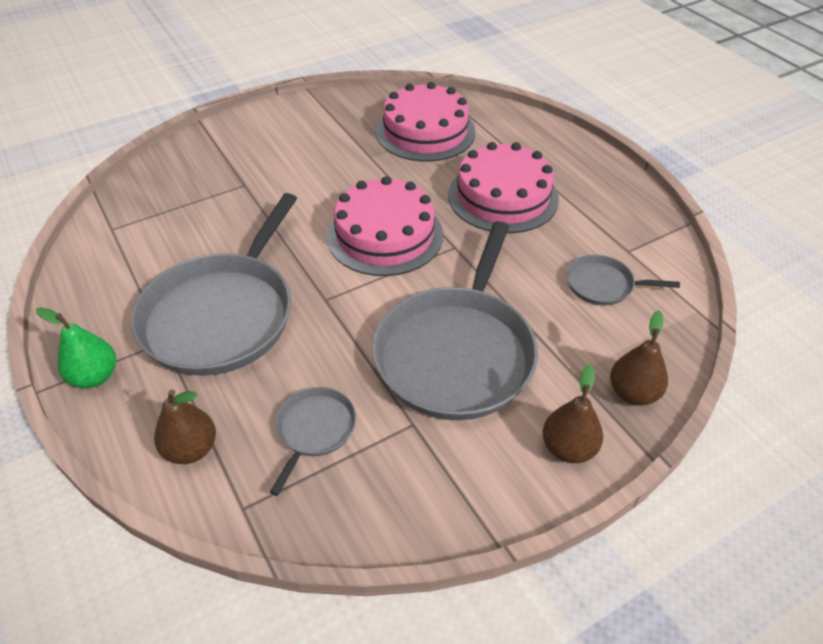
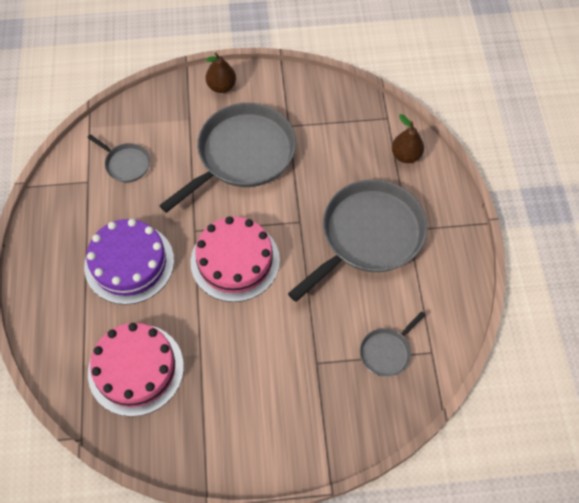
camera: 155 degrees left, 15 degrees up
(95, 376) = (453, 220): green pear -> none
(314, 430) = (340, 141): grey pan -> grey pan (387, 352)
(503, 197) = (129, 263): pink cake -> purple cake
(633, 393) = (168, 98): brown pear -> none

